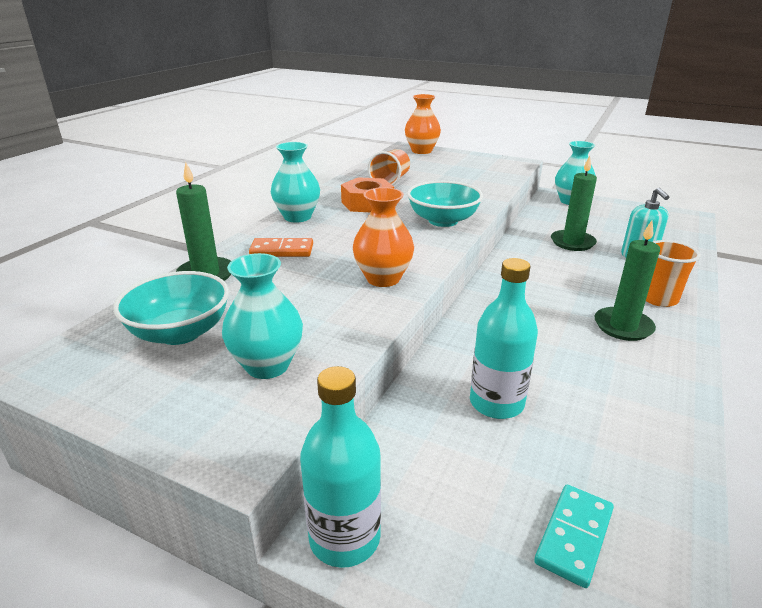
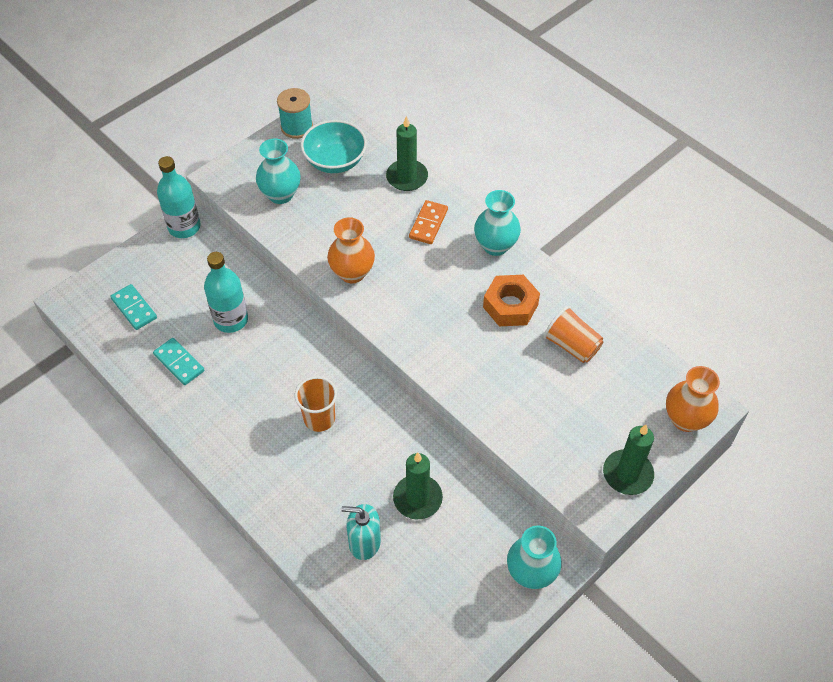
camera: 110 degrees right, 25 degrees up
(91, 391) = (297, 127): none -> turquoise spool
(443, 221) = (442, 351): turquoise bowl -> none
(609, 431) = (179, 363): none -> turquoise domino
(623, 326) = (264, 441): green candle -> green candle (627, 474)
(659, 299) = (285, 497): orange cup -> orange cup (319, 419)

